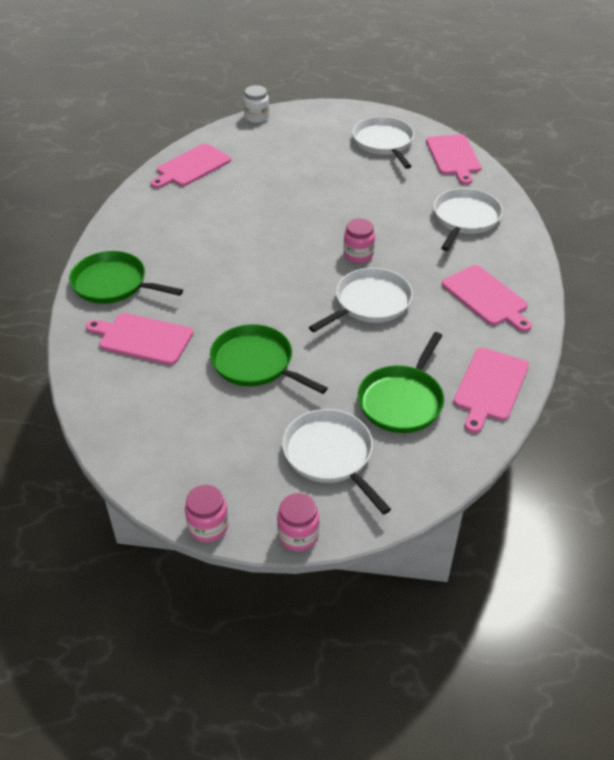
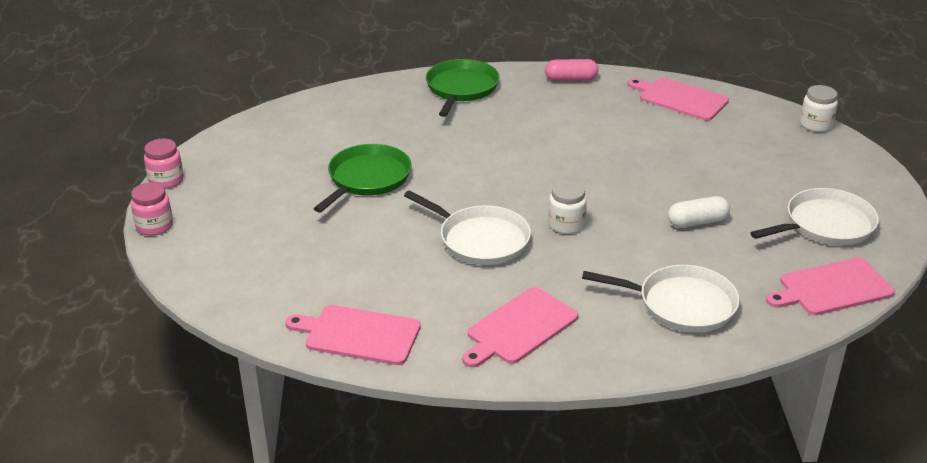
camera: 80 degrees right, 10 degrees down
(130, 216) = (571, 79): none -> pink capsule
(143, 338) = (389, 115): pink cutting board -> none
(330, 455) = (248, 234): white pan -> none
(358, 254) = (566, 224): pink jar -> white jar
(369, 193) = (697, 222): none -> white capsule
(402, 400) = (328, 273): green pan -> none

